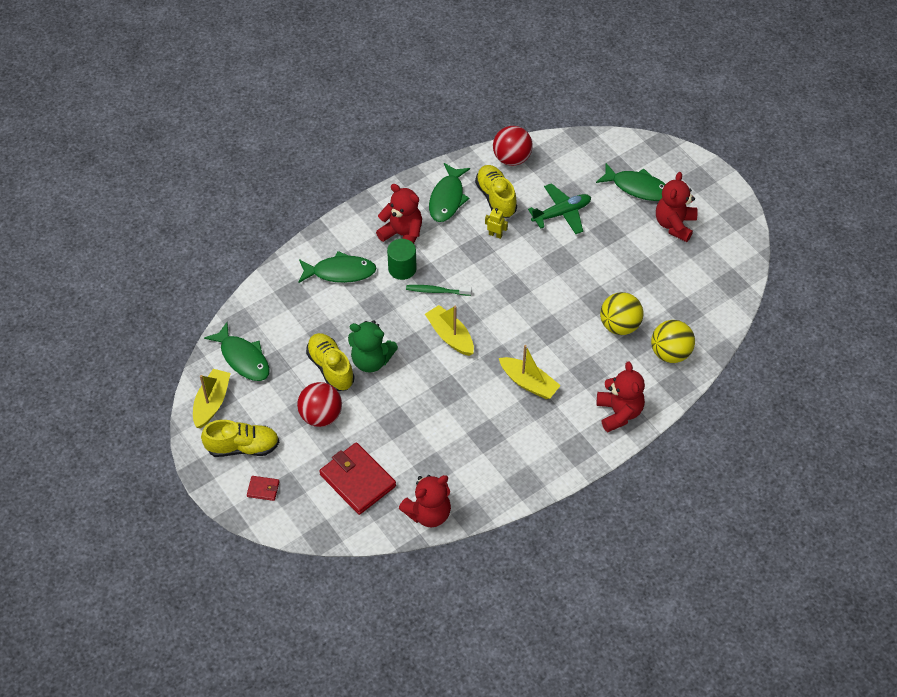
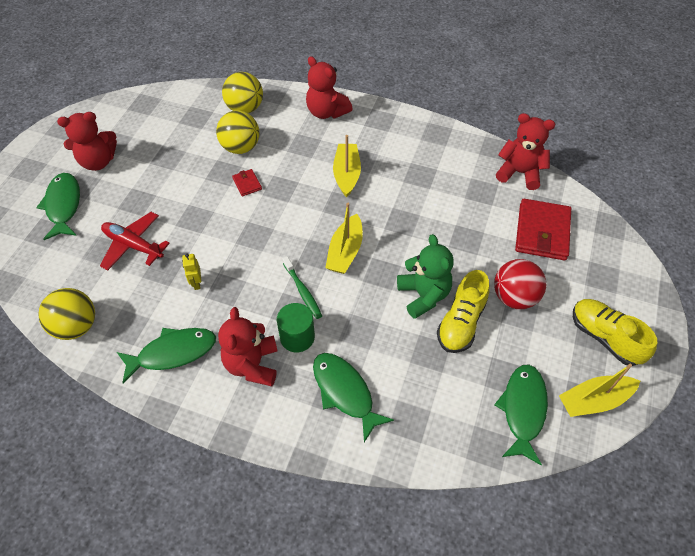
camera: 125 degrees left, 0 degrees up
(263, 489) = (621, 293): red wallet -> red wallet (247, 184)
(496, 198) = (145, 309): yellow shoe -> none
(512, 158) = (76, 326): red ball -> yellow ball
(561, 213) = (133, 245): green plane -> red plane
(619, 412) = (326, 112): red teddy bear -> red teddy bear turned 90 degrees counterclockwise

